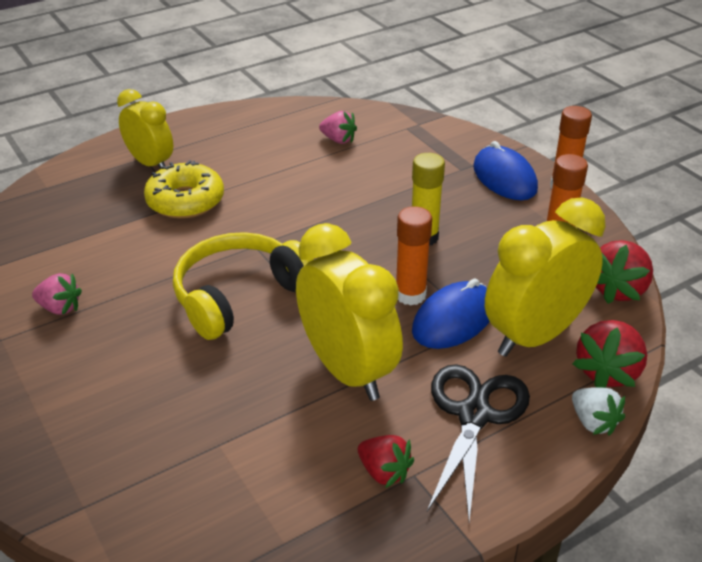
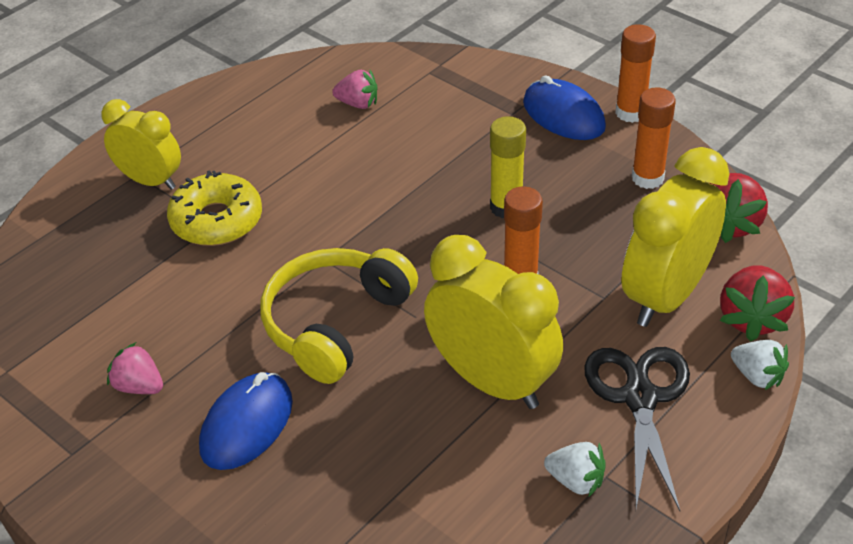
camera: 15 degrees left, 5 degrees up
(60, 308) = (138, 386): pink strawberry -> pink strawberry turned 150 degrees counterclockwise
(384, 472) = (576, 481): red strawberry -> white strawberry
(453, 320) = (577, 298): blue mouse -> blue mouse (247, 425)

